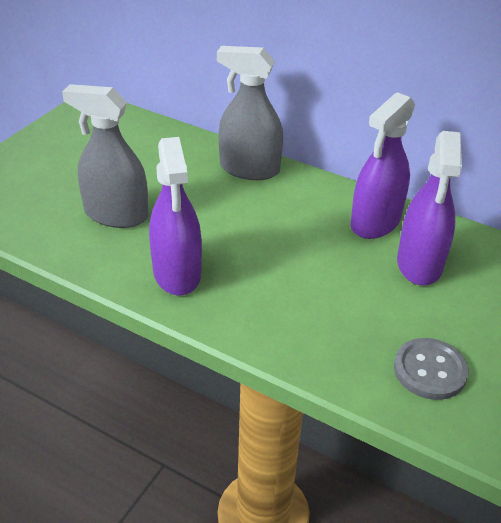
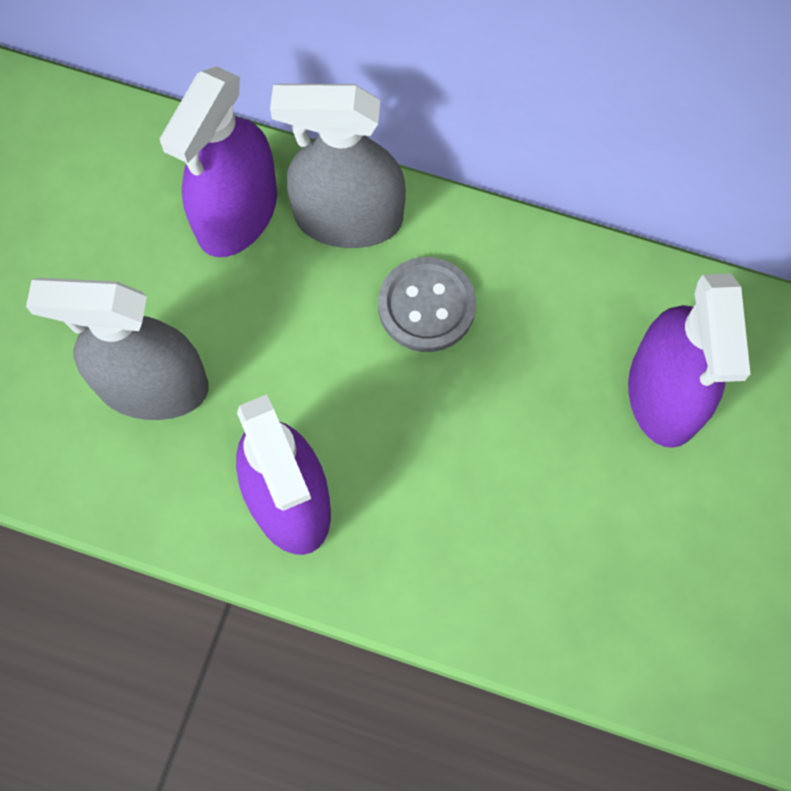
camera: 10 degrees left, 30 degrees up
(375, 222) = (582, 310): purple spray bottle -> purple spray bottle (237, 213)
(430, 370) = (702, 616): grey button -> grey button (426, 306)

